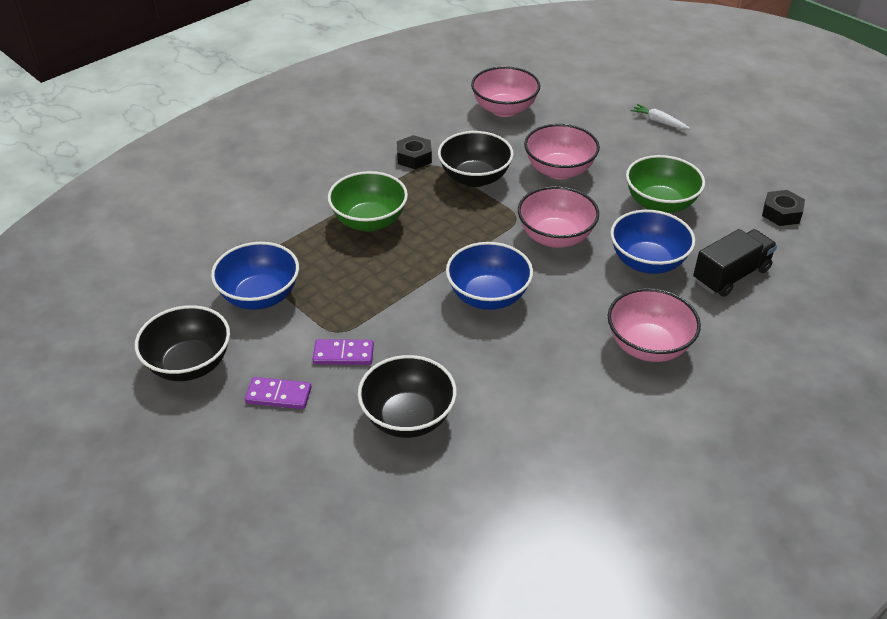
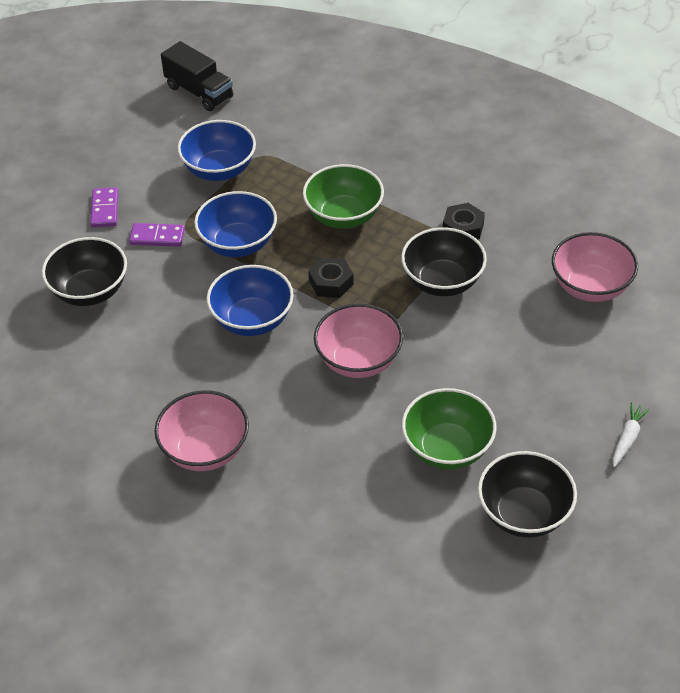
camera: 80 degrees right, 5 degrees up
(189, 364) = (131, 151): black bowl -> black bowl (524, 514)
(343, 354) = (157, 237): purple domino -> purple domino turned 75 degrees counterclockwise
(559, 170) = (482, 350): pink bowl -> none
(647, 262) = (337, 442): blue bowl -> blue bowl (238, 244)
(731, 275) = (332, 520): black truck -> black truck (199, 92)
(781, 213) = (467, 572): black nut -> black nut (331, 282)

